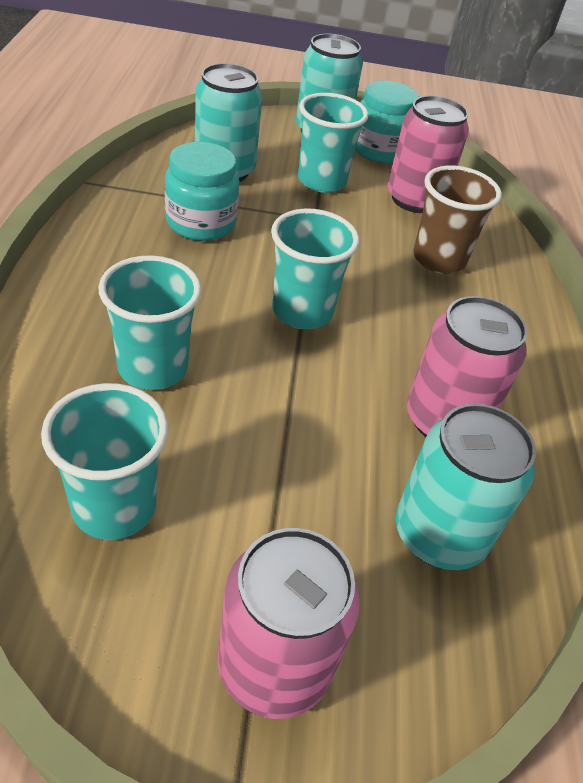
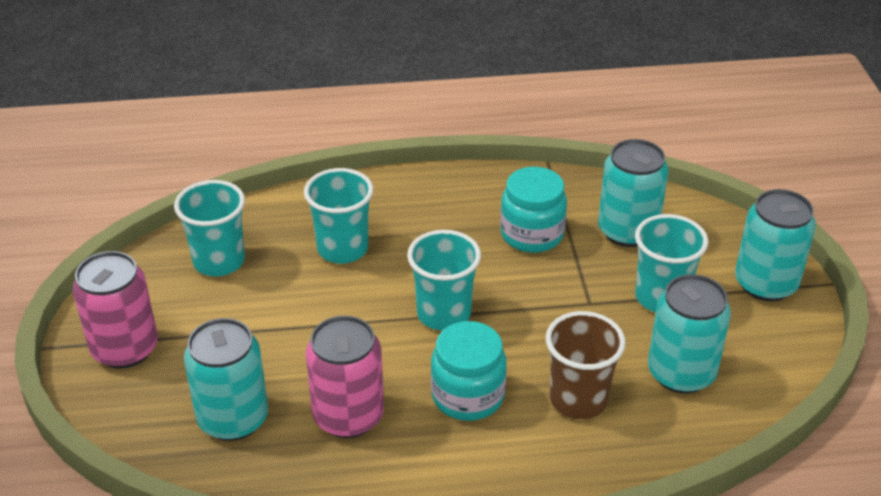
camera: 85 degrees right, 5 degrees down
(379, 150) = (766, 334): turquoise jar -> turquoise jar (468, 396)
(415, 199) = (681, 373): pink can -> turquoise can

